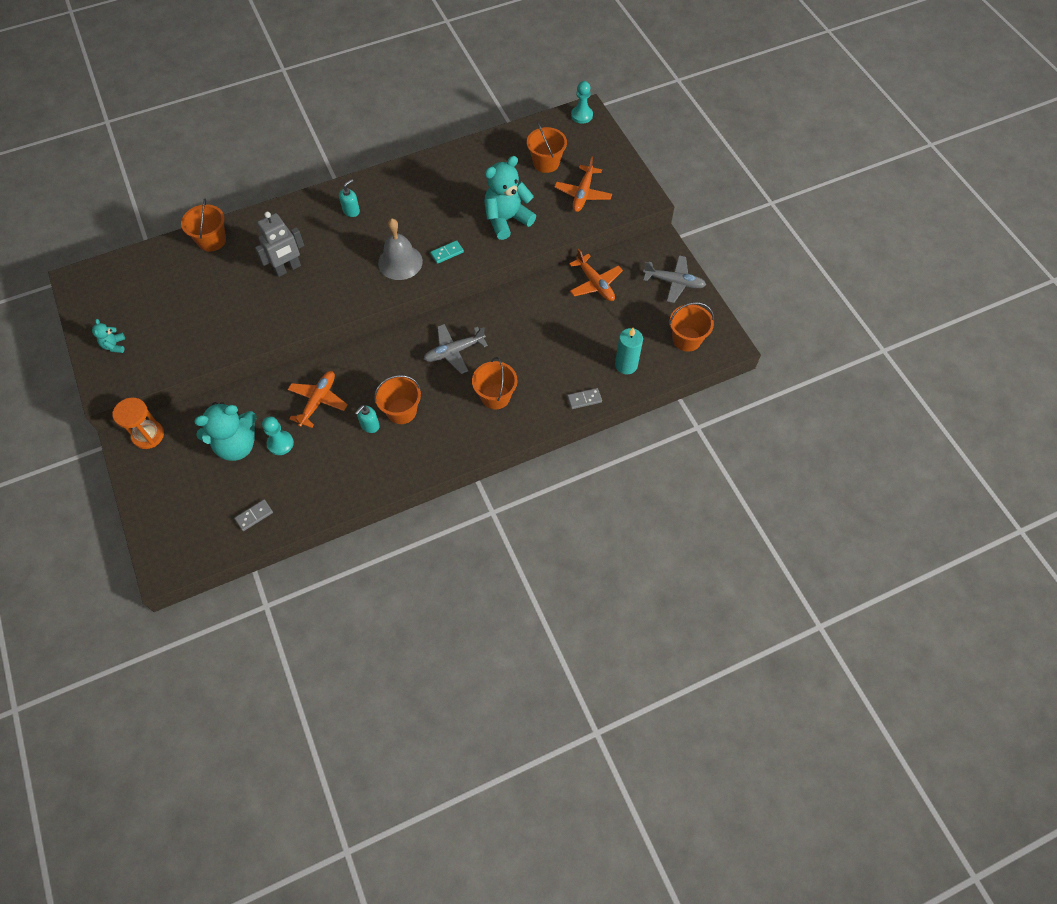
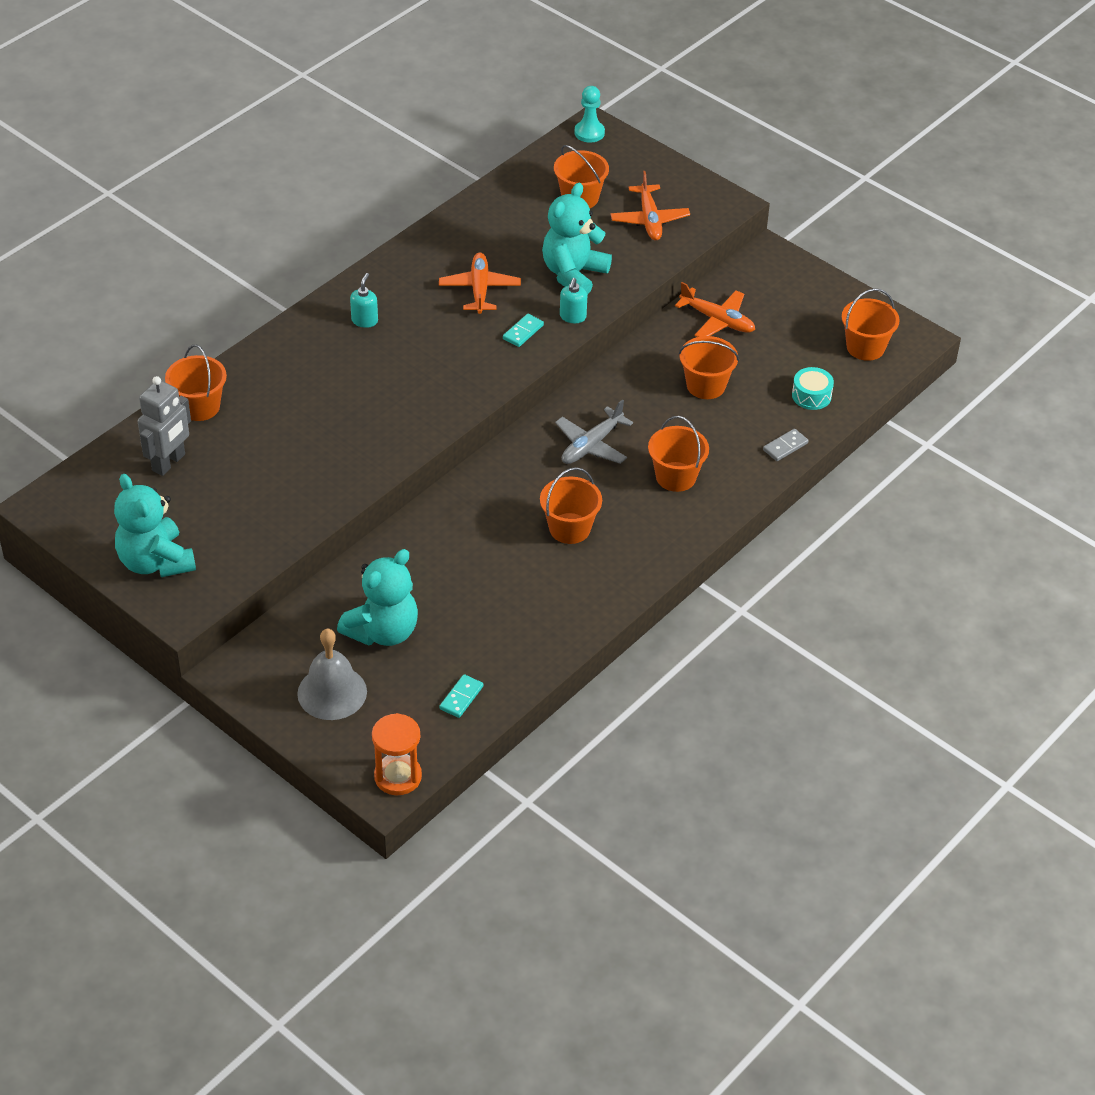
camera: 25 degrees left, 15 degrees down
(114, 345) = (155, 562): turquoise teddy bear -> turquoise teddy bear, size x2.16
(148, 435) = (256, 659): orange hourglass -> orange hourglass (398, 776)
(254, 516) = (461, 698): grey domino -> turquoise domino
(280, 443) = (439, 611): turquoise pawn -> none
(288, 269) = (327, 408): grey robot -> grey robot (169, 463)
(318, 401) = (455, 551): orange plane -> orange plane (479, 289)
(370, 425) = (540, 556): turquoise soap dispenser -> turquoise soap dispenser (572, 317)
(400, 262) = (470, 359): grey bell -> grey bell (332, 692)
(557, 332) = (706, 385): none -> orange bucket
(626, 365) = (811, 395): turquoise candle -> turquoise drum
(674, 282) = (812, 291): grey plane -> none

